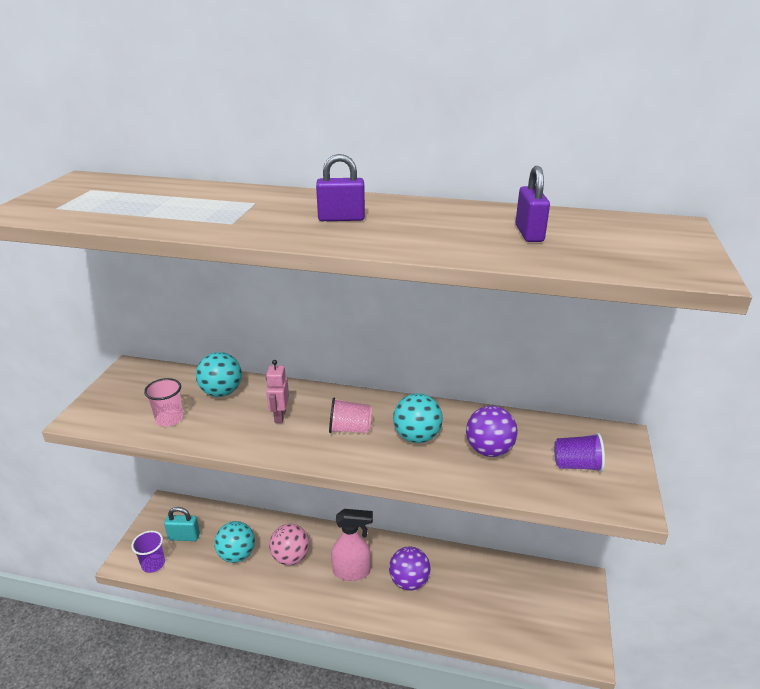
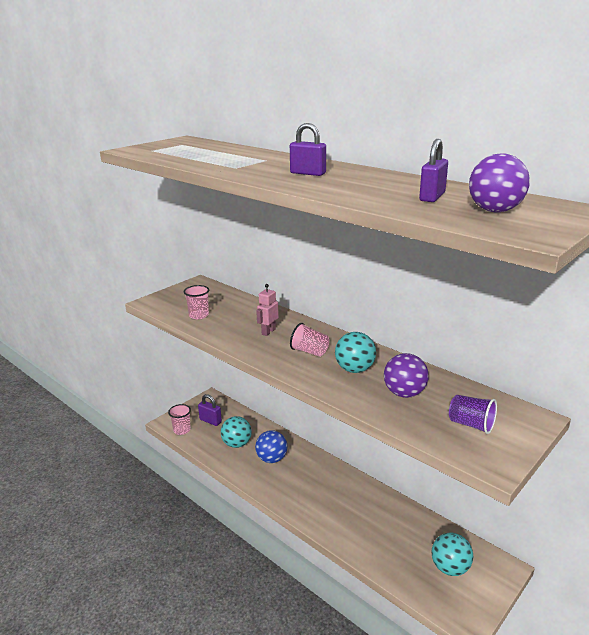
camera: 30 degrees right, 5 degrees down
(153, 564) = (182, 430): purple cup -> pink cup
(184, 537) = (210, 421): turquoise padlock -> purple padlock
(221, 392) = (243, 309): turquoise ball -> turquoise ball (450, 568)
(290, 557) = (271, 459): pink ball -> blue ball
(352, 571) = (309, 484): pink spray bottle -> none
(409, 581) = (348, 507): purple ball -> purple ball (494, 211)

